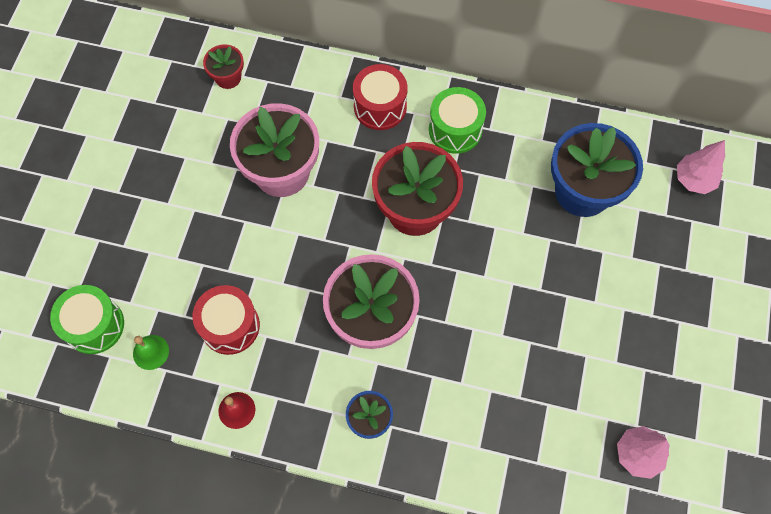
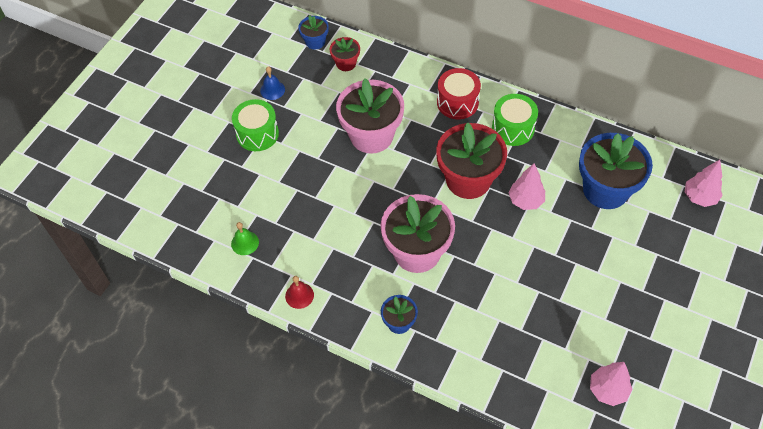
camera: 15 degrees right, 10 degrees down
(94, 325) = (208, 217): green drum -> green drum (257, 134)
(141, 131) = (272, 90): none -> blue bell
(182, 54) = (315, 42): none -> blue flower pot
(230, 326) = (308, 236): red drum -> none
(490, 224) = (525, 201): none -> pink tree

